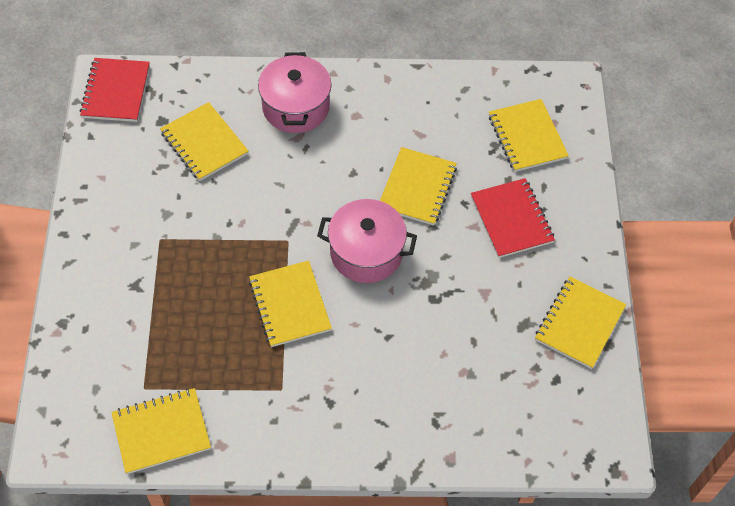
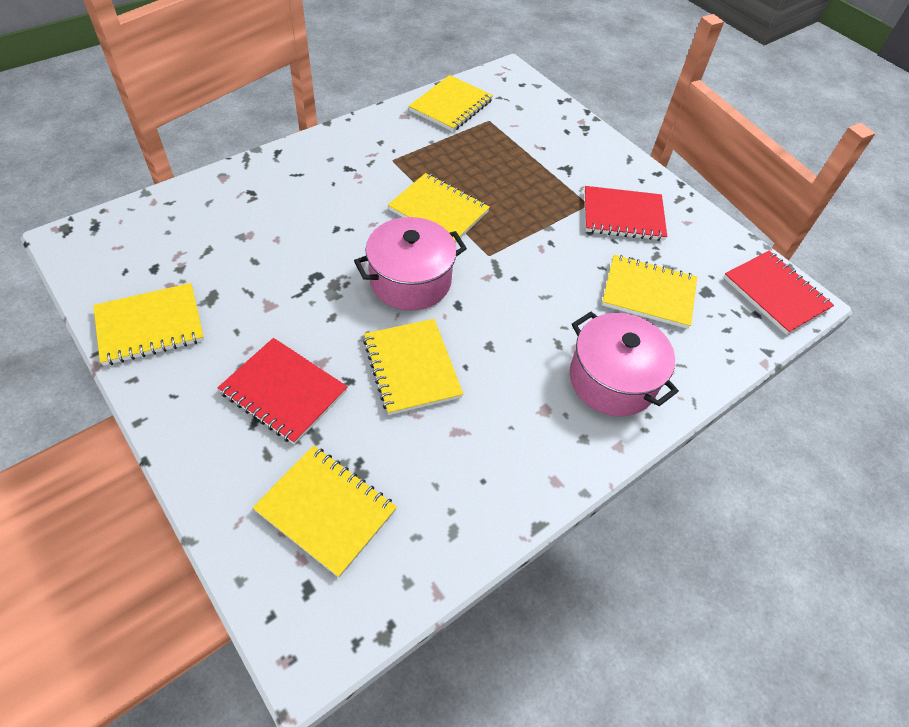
camera: 140 degrees right, 5 degrees down
(145, 212) = (623, 216): none -> red notebook
(579, 323) = (150, 326): yellow notebook -> yellow notebook turned 75 degrees clockwise

